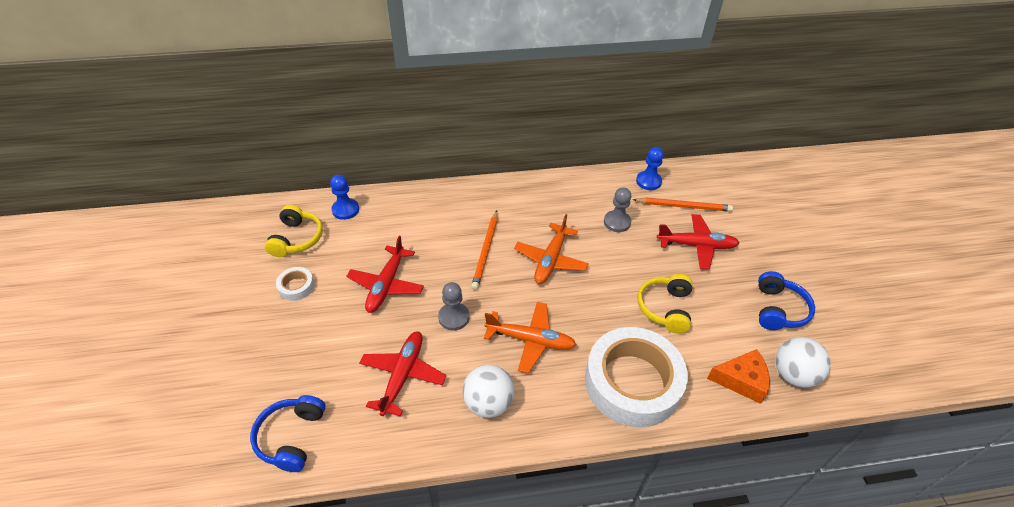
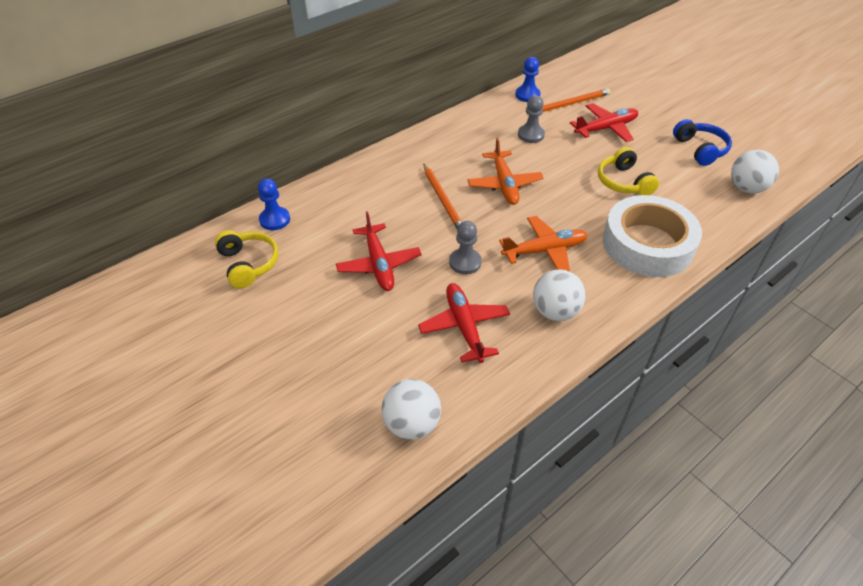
camera: 30 degrees left, 0 degrees up
(291, 437) = (411, 424): blue headphones -> white ball
(296, 286) = (290, 304): white tape -> none
(741, 380) = (718, 207): orange cheese -> none

